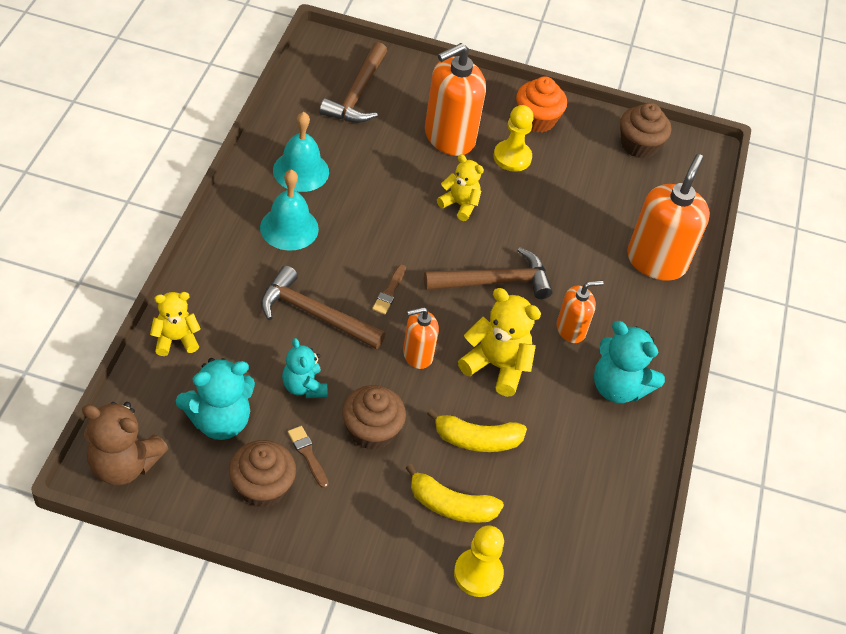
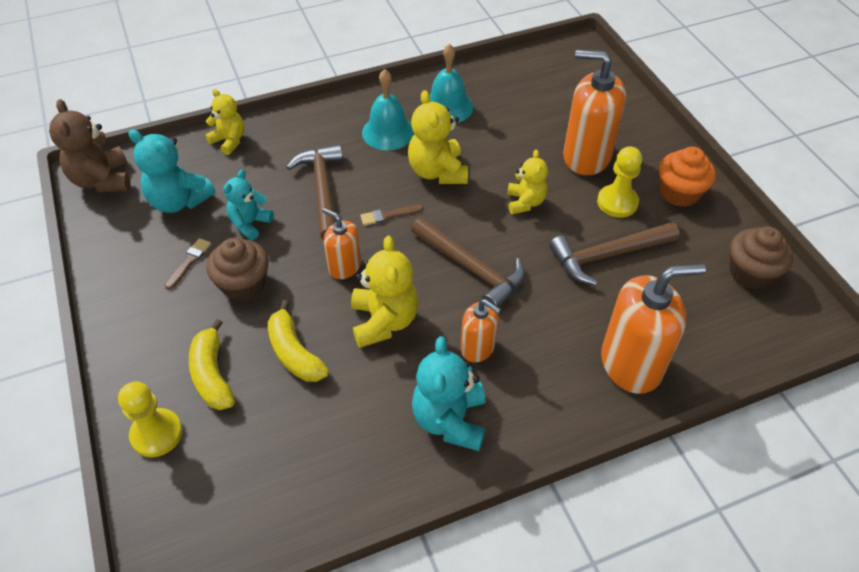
camera: 60 degrees right, 0 degrees up
(262, 487) = (139, 256): brown cupcake -> none
(357, 94) = (559, 89): brown hammer -> brown hammer (607, 255)
(372, 230) = (437, 172): none -> yellow teddy bear

